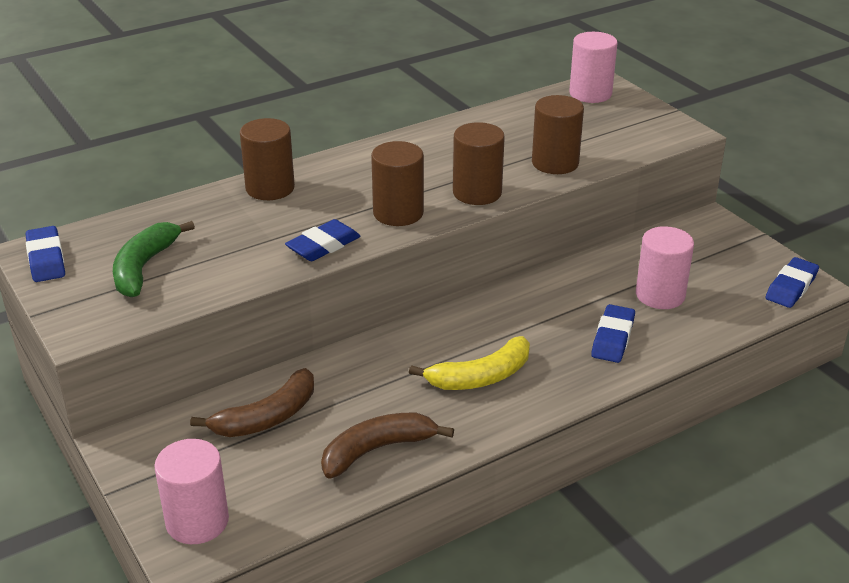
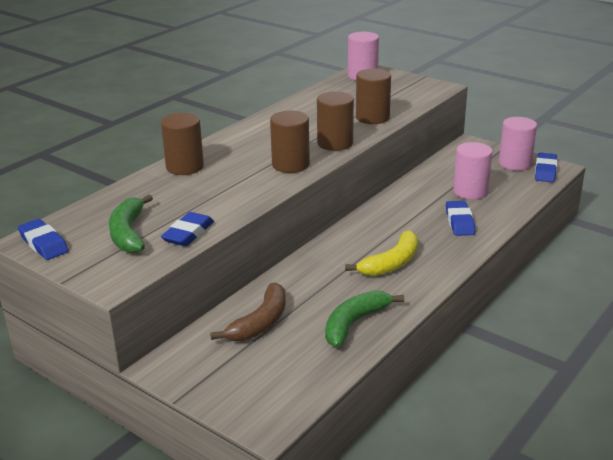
camera: 20 degrees left, 5 degrees down
(197, 521) = (258, 401): pink cylinder -> pink cylinder (515, 163)
(323, 246) = (253, 194): blue eraser -> blue eraser (188, 233)
(377, 450) = (354, 323): brown banana -> green banana

